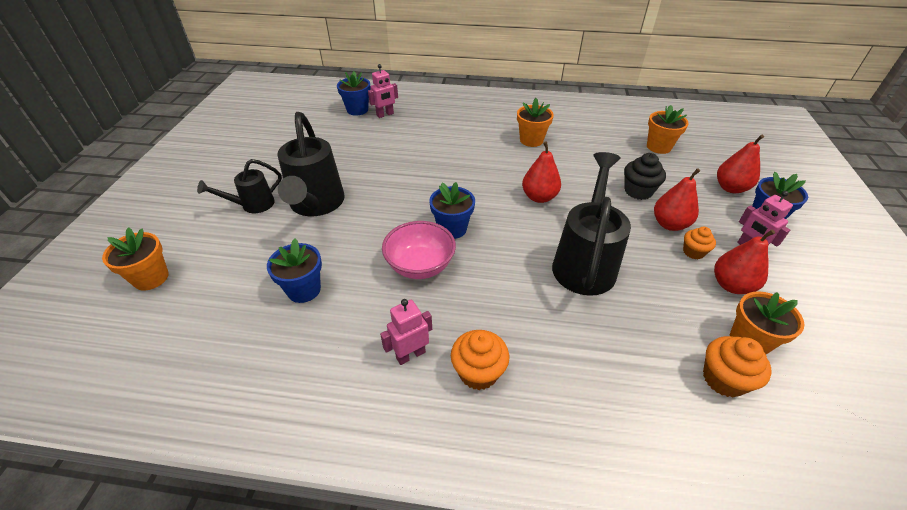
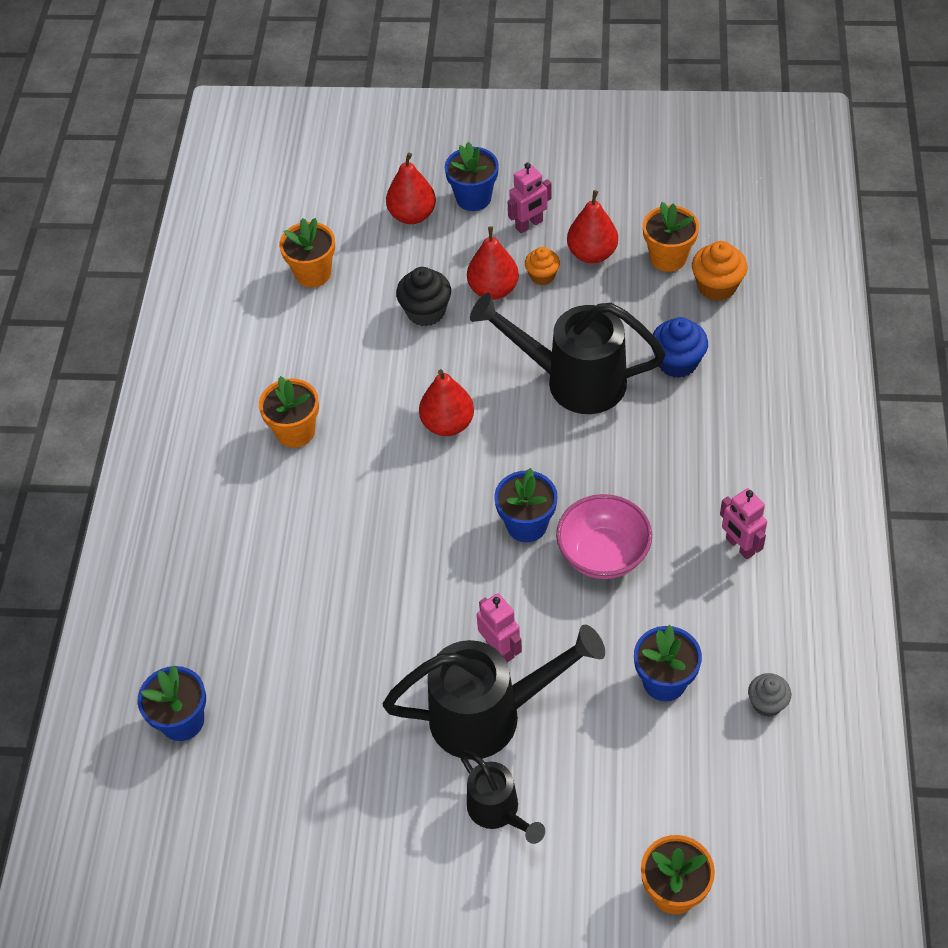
camera: 90 degrees left, 10 degrees up
(257, 352) = (767, 703): none -> grey cupcake
(385, 115) = (204, 666): pink robot -> pink robot (500, 649)
(478, 372) = (749, 482): orange cupcake -> none
(615, 333) = (677, 362): none -> blue cupcake

